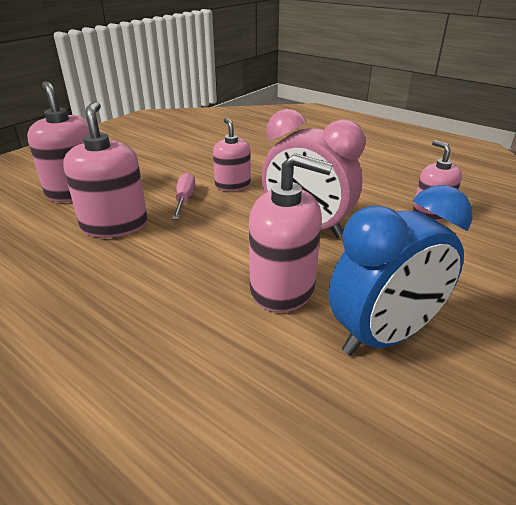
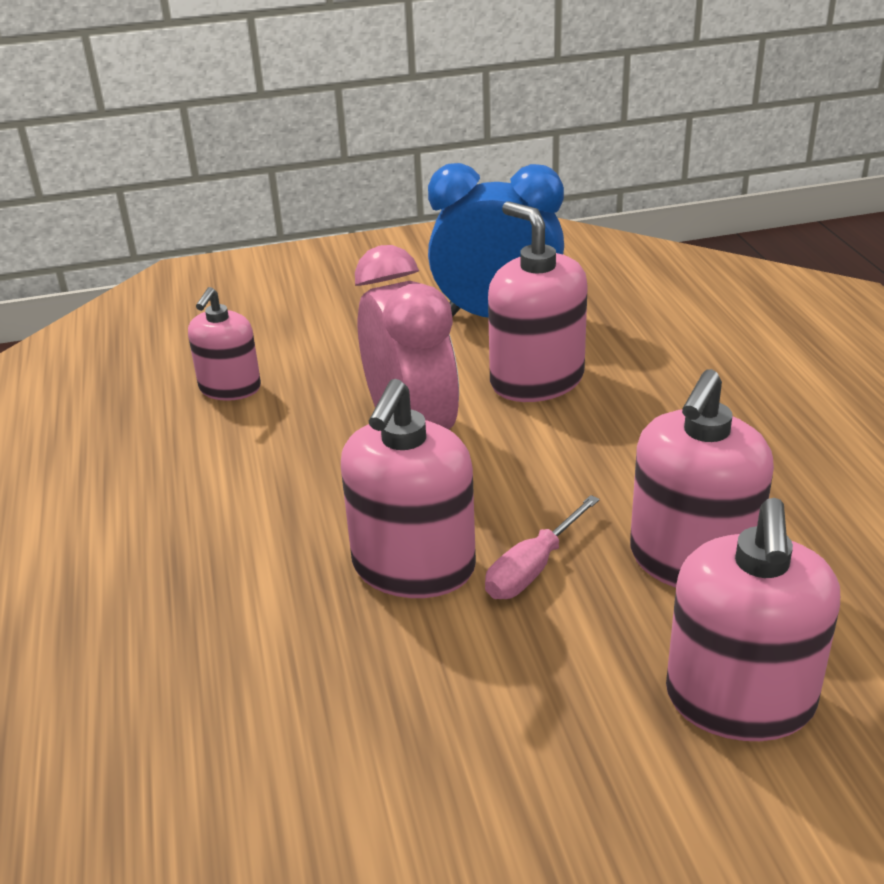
camera: 140 degrees left, 0 degrees up
(232, 185) = (413, 567): pink soap dispenser -> pink soap dispenser, size x1.56

